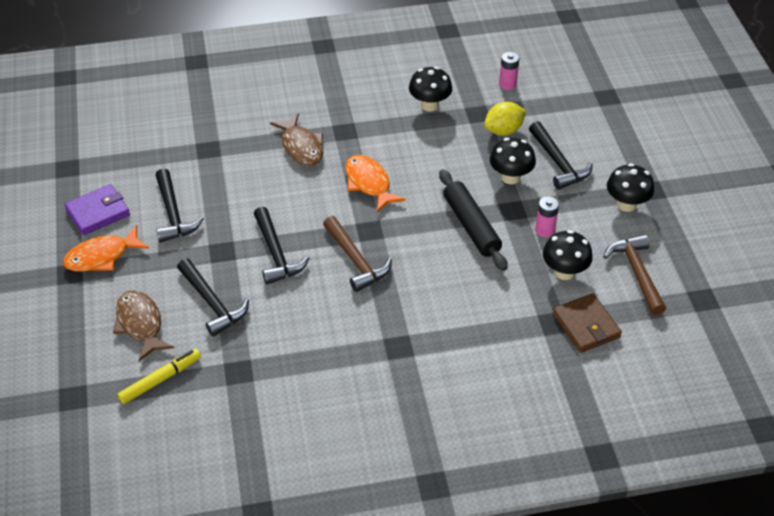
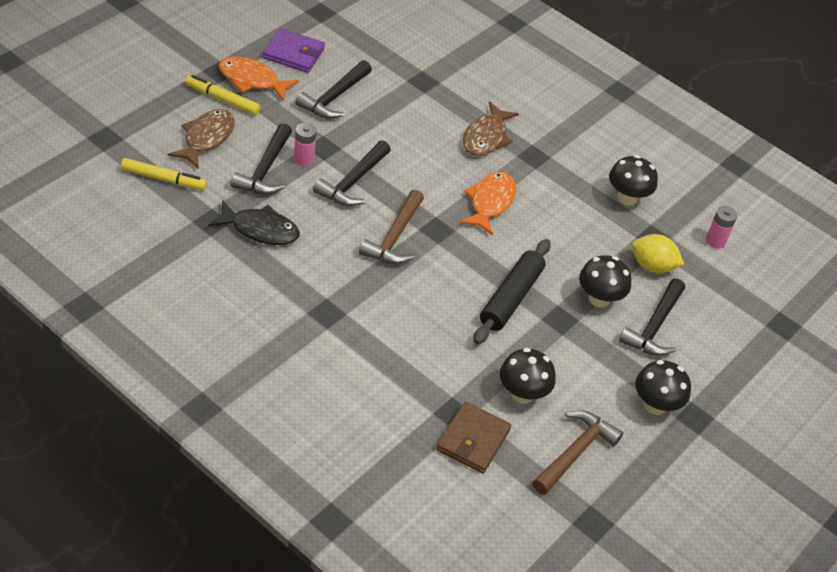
camera: 45 degrees right, 0 degrees up
(105, 289) = (222, 99): none -> yellow marker
(275, 343) = (260, 229): none -> black fish
(545, 230) = (559, 355): pink battery -> pink battery (304, 159)

